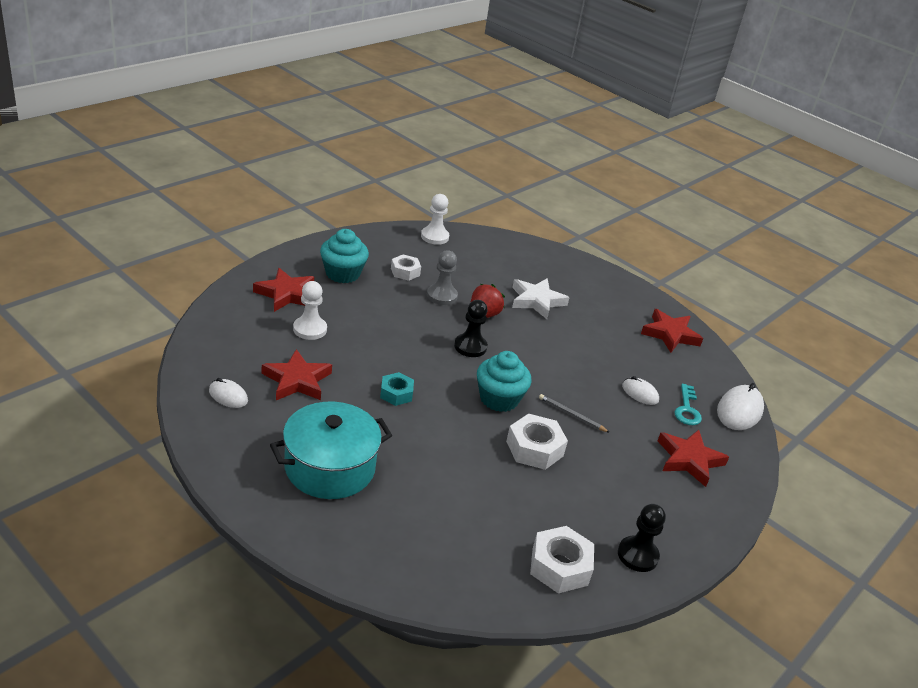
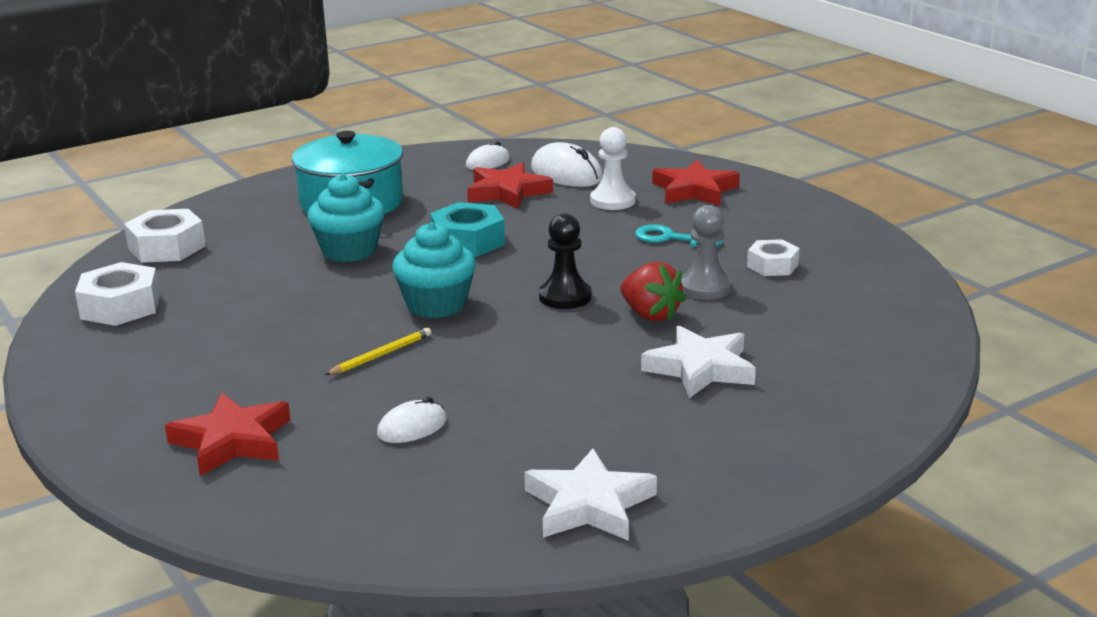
camera: 110 degrees right, 10 degrees down
(342, 273) = (755, 223): turquoise cupcake -> turquoise cupcake (349, 251)
(396, 393) = (468, 241): turquoise nut -> turquoise nut, size x1.55
(434, 237) = (901, 297): white pawn -> none
(534, 448) = (323, 317): white nut -> white nut (167, 247)
(571, 415) = (381, 355): grey pencil -> yellow pencil
(637, 555) = (93, 359): black pawn -> none
(670, 334) = (589, 505): red star -> white star
(687, 409) = (353, 469): turquoise key -> turquoise key (670, 238)
(739, 411) = (324, 533): white mouse -> white mouse (566, 173)

